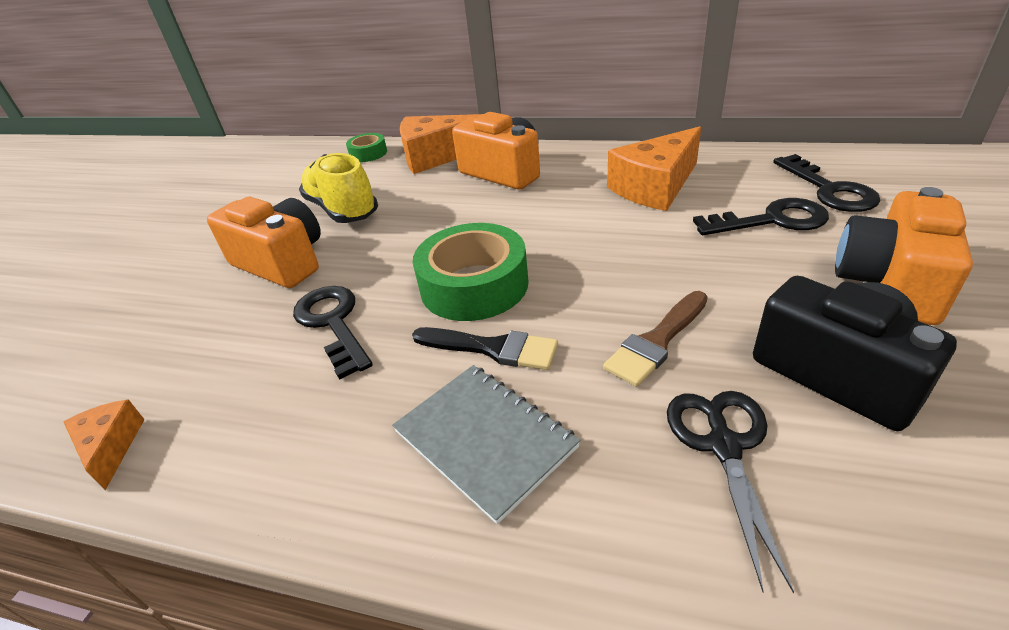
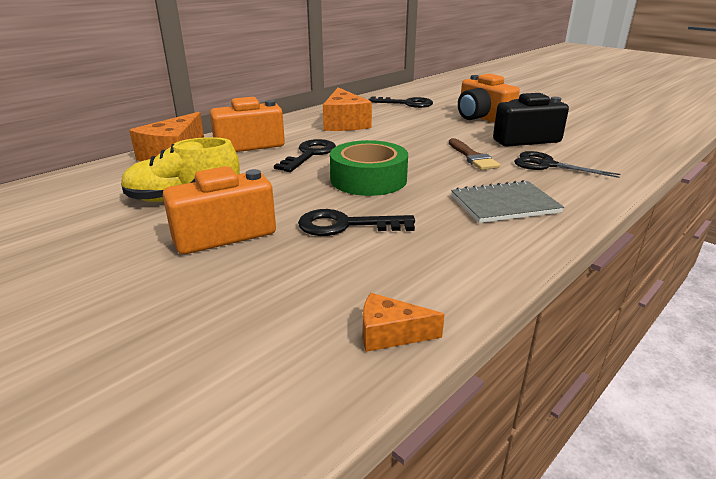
camera: 65 degrees left, 10 degrees down
(368, 153) = (101, 173): green tape -> none
(492, 348) = (435, 188): black brush -> none
(771, 220) = (413, 117): black key -> black key (309, 154)

